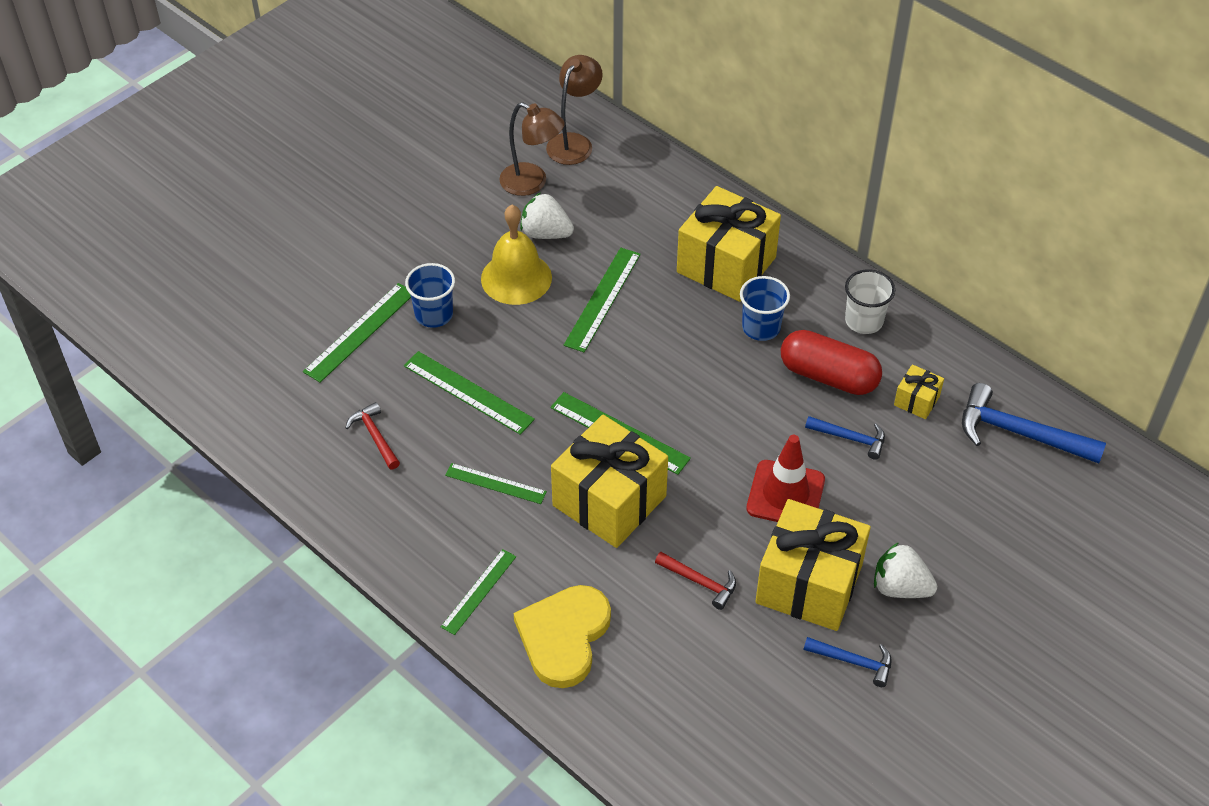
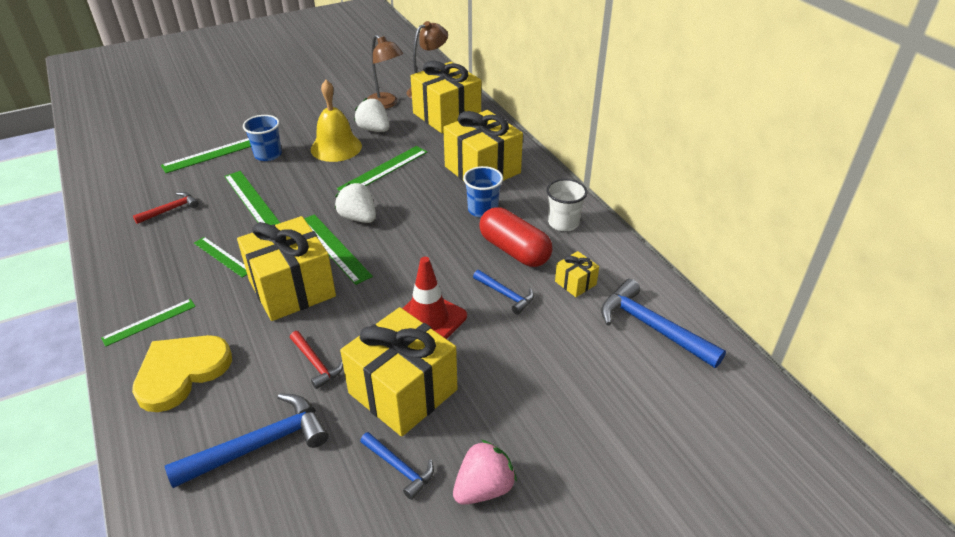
camera: 20 degrees right, 10 degrees down
(375, 436) = (170, 209): red hammer -> red hammer turned 60 degrees clockwise
(627, 183) = (446, 115): none -> yellow gift
(704, 683) = (260, 444): none -> blue hammer
(900, 587) = (480, 417): white strawberry -> white strawberry (358, 218)
(941, 655) = (484, 488): none -> pink strawberry

